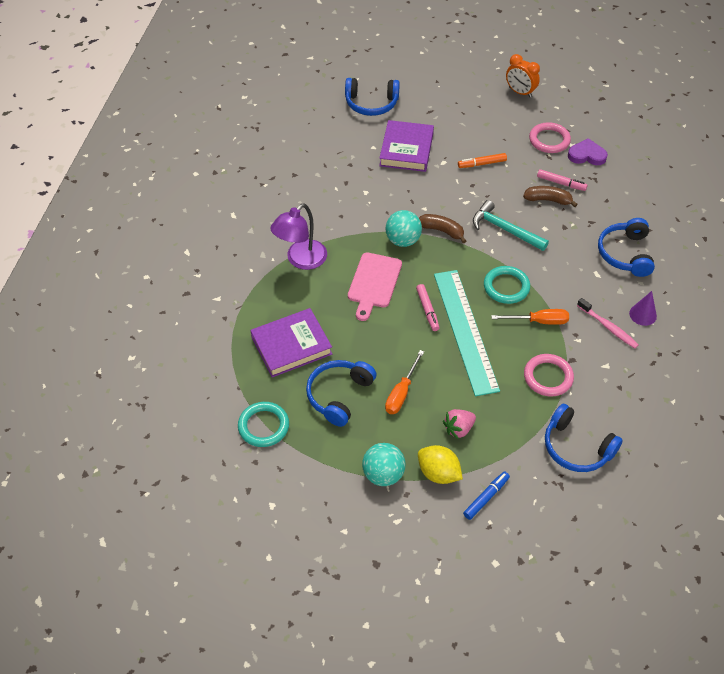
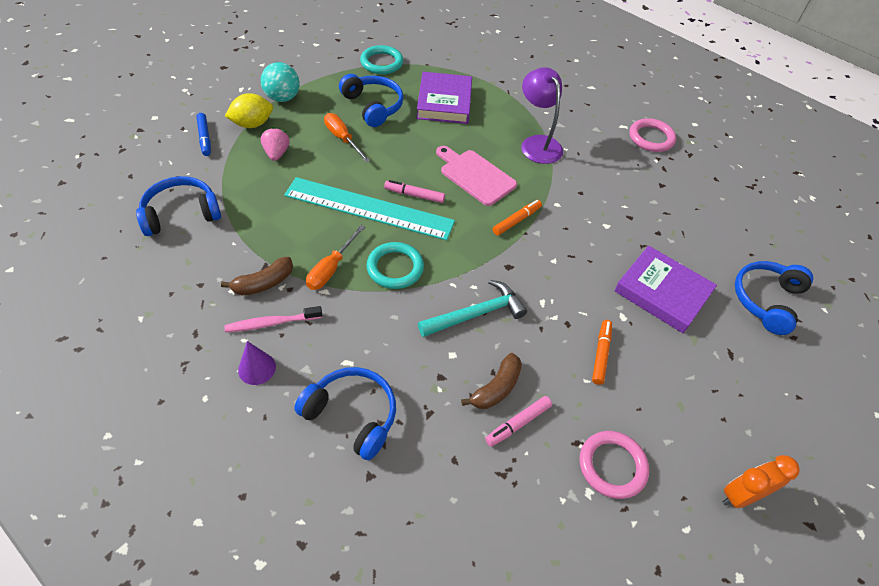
camera: 115 degrees right, 0 degrees up
(403, 240) = (516, 221): turquoise ball -> orange marker
(442, 231) = (510, 257): brown banana -> brown banana (263, 283)
(548, 377) = (265, 237): pink ring -> pink ring (651, 138)
(587, 155) = (556, 497): purple heart -> none

